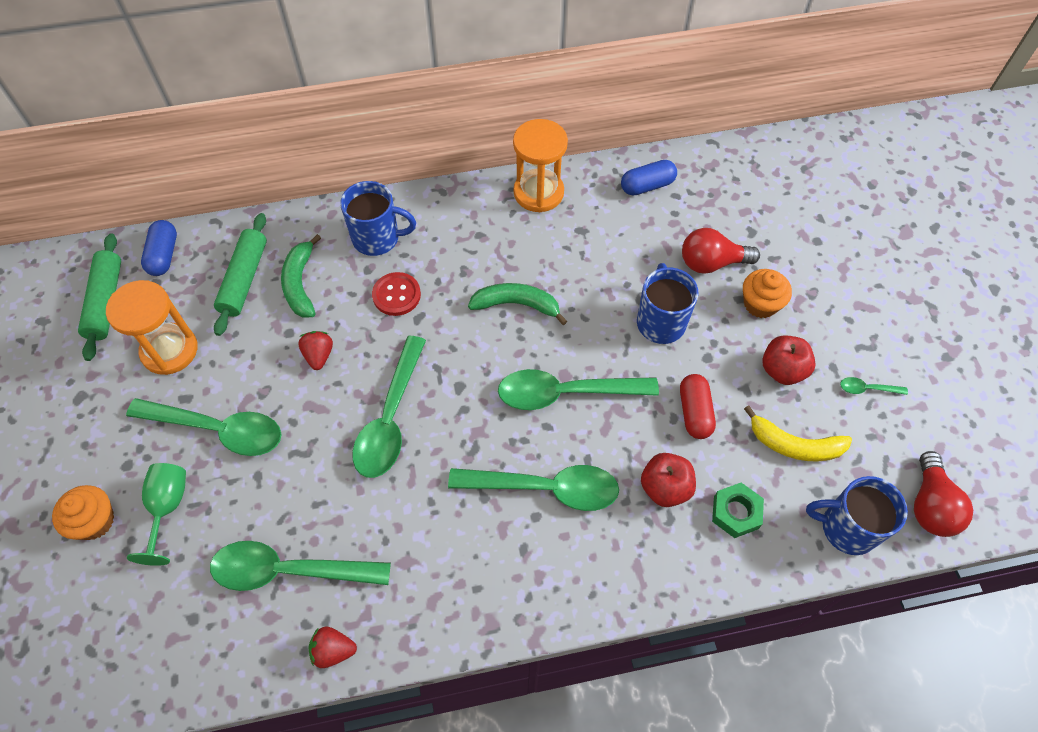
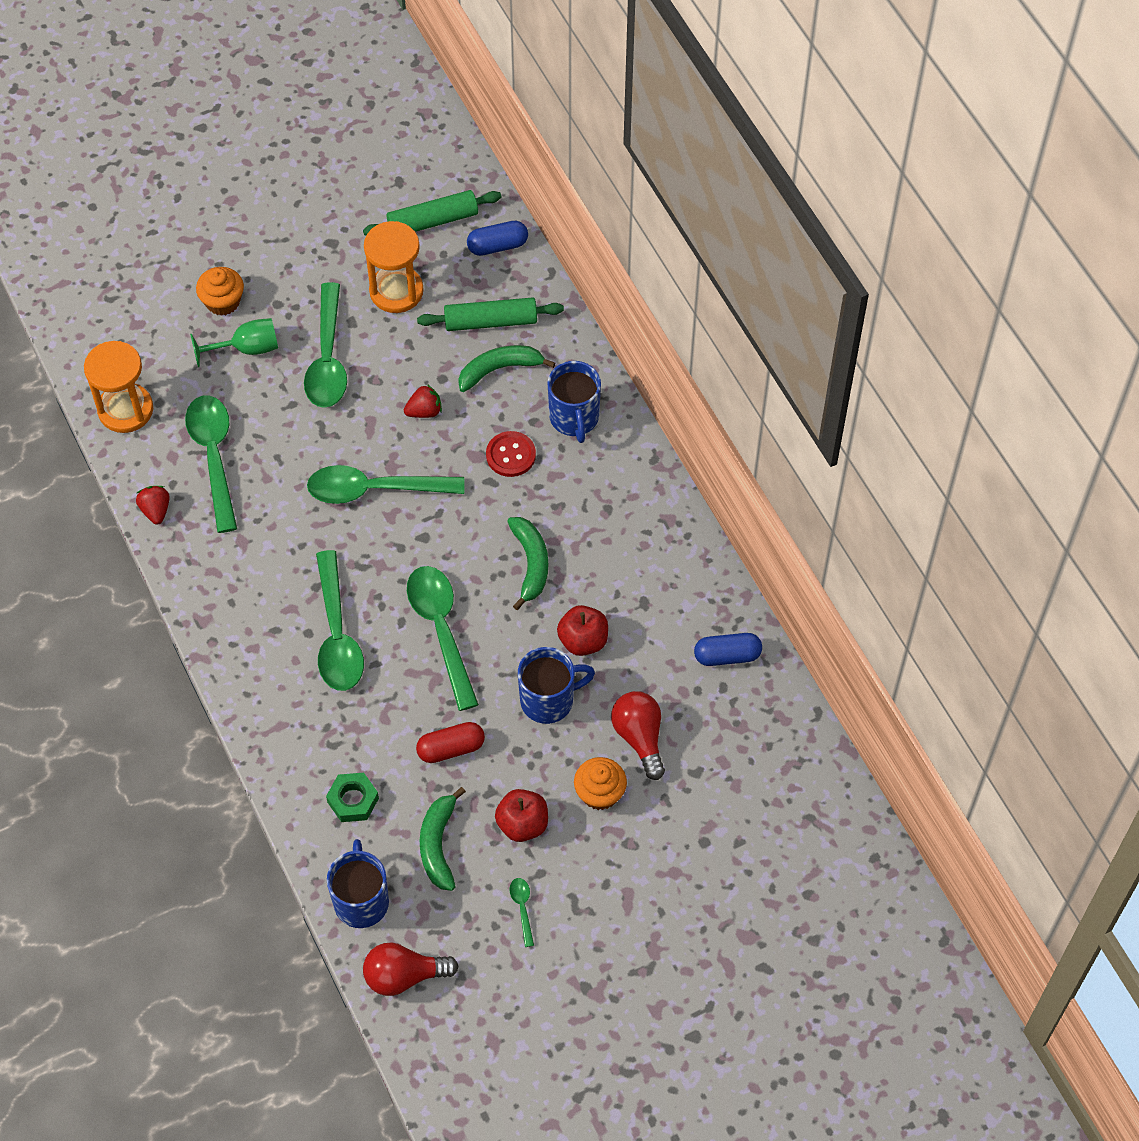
camera: 75 degrees right, 0 degrees up
(538, 192) = (682, 550): orange hourglass -> orange hourglass (125, 410)
(647, 186) = (727, 656): blue capsule -> blue capsule turned 60 degrees counterclockwise
(665, 488) = (363, 735): red apple -> red apple (583, 640)
(794, 445) = (438, 845): yellow banana -> green banana

